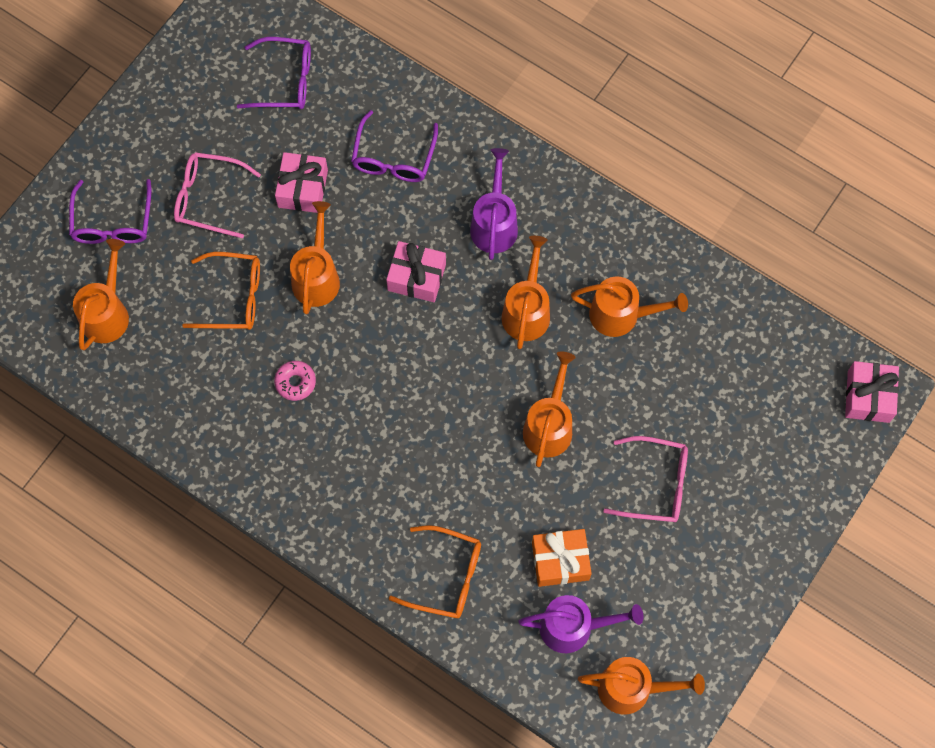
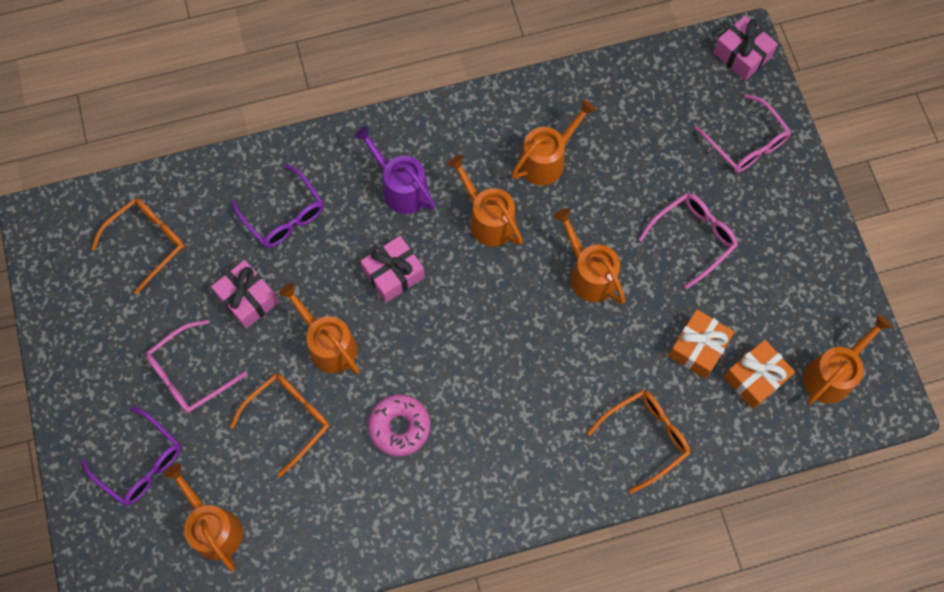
camera: 50 degrees left, 0 degrees up
(285, 81) = (147, 242): purple glasses -> orange glasses
(295, 382) = (399, 427): pink donut -> pink donut, size x1.52
(574, 627) = (755, 378): purple watering can -> orange gift
(785, 462) = (746, 143): none -> pink glasses

